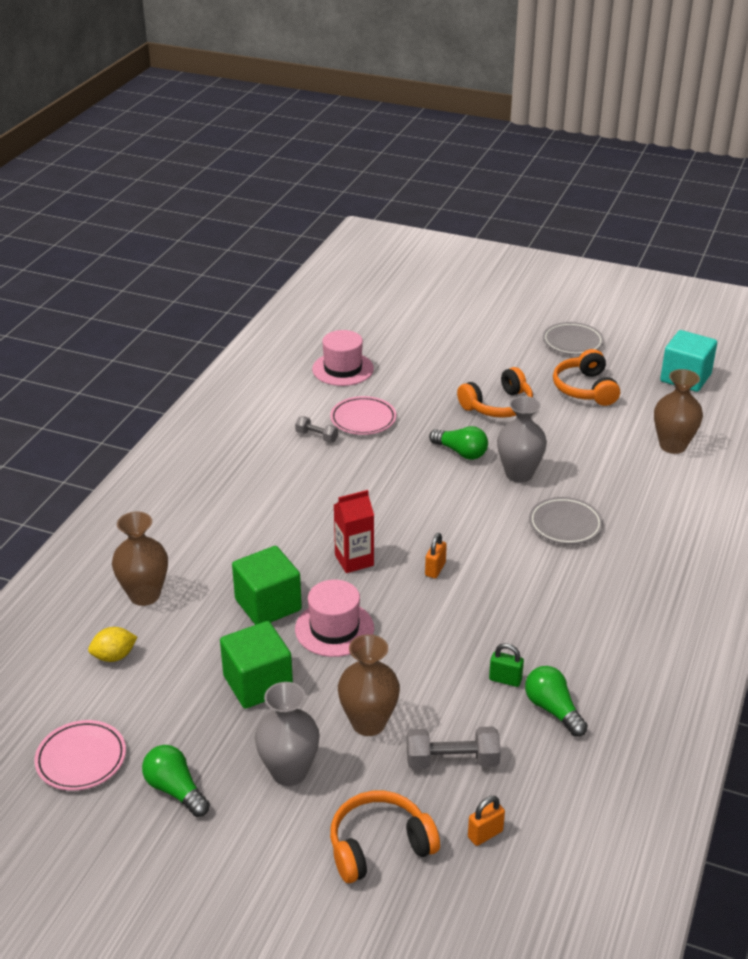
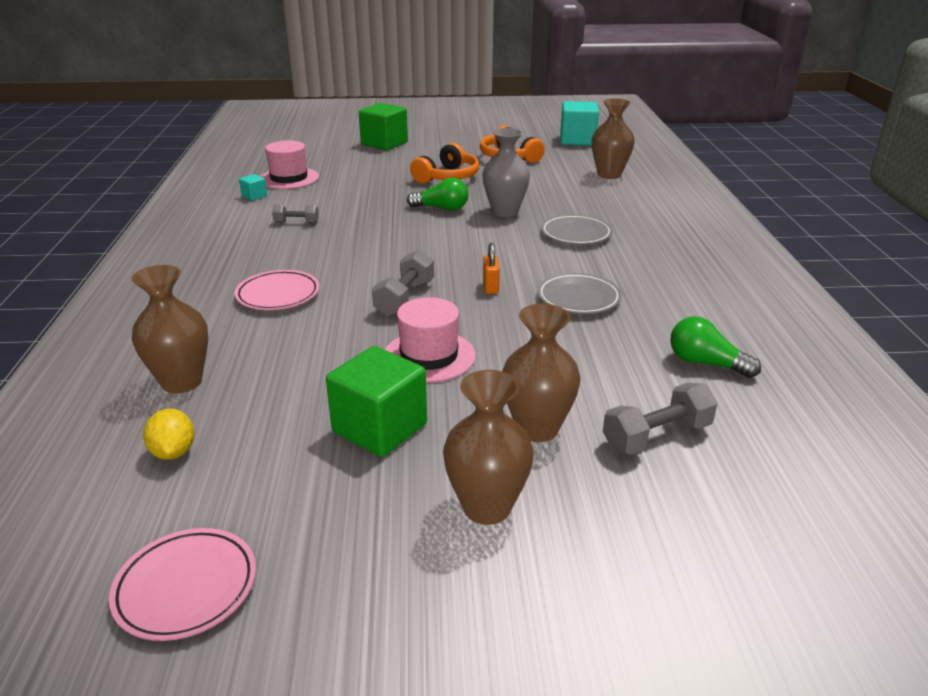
camera: 25 degrees left, 5 degrees down
(114, 656) = (174, 452): yellow lemon -> yellow lemon turned 60 degrees counterclockwise
(175, 790) = (351, 580): green light bulb -> none
(268, 605) = (339, 354): green cube -> green cube (384, 143)
(289, 772) = (487, 507): grey vase -> brown vase
(298, 388) = (254, 196): none -> turquoise cube
(354, 560) = (405, 298): red carton -> grey dumbbell
(363, 419) = (333, 204): pink plate -> pink plate (278, 295)
(379, 846) = (662, 552): orange headphones -> none
(485, 834) = (760, 495): orange padlock -> none
(505, 679) = (637, 352): green padlock -> none
(572, 342) = (473, 136): grey plate -> grey plate (578, 298)

